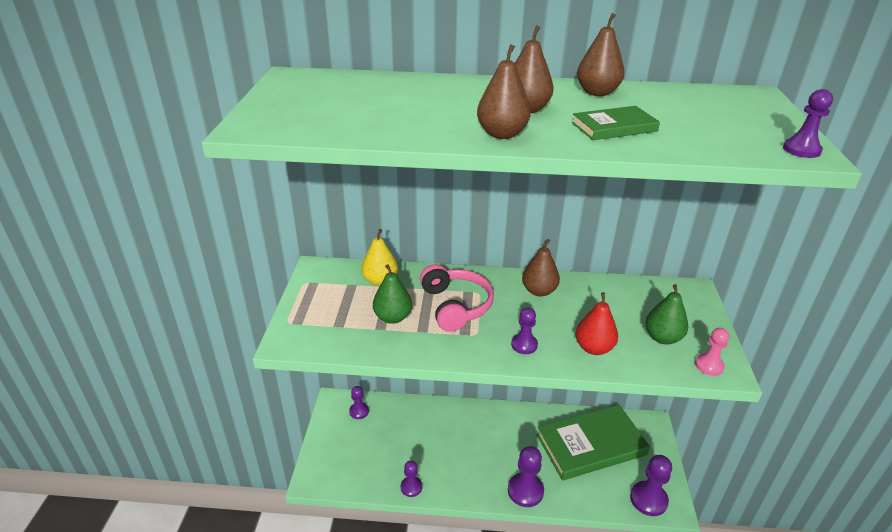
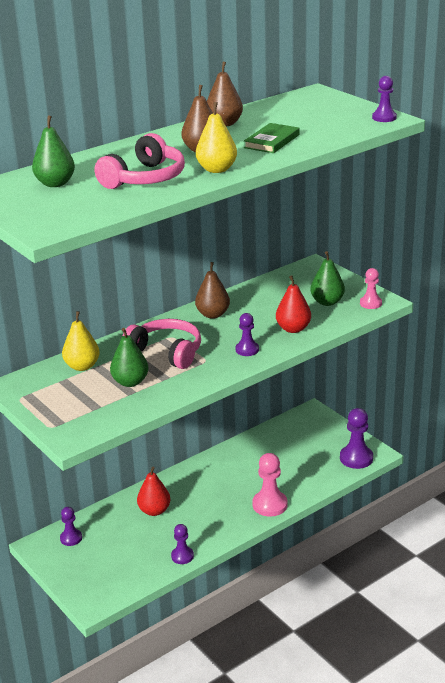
camera: 40 degrees left, 5 degrees down
(346, 91) = (55, 184): none -> green pear
(422, 116) = (145, 178): none -> pink headphones
(435, 430) = (154, 511): none -> red pear
(502, 134) = (217, 169): brown pear -> yellow pear
(525, 491) = (270, 505): purple pawn -> pink pawn
(591, 445) = (284, 449): green book -> none

